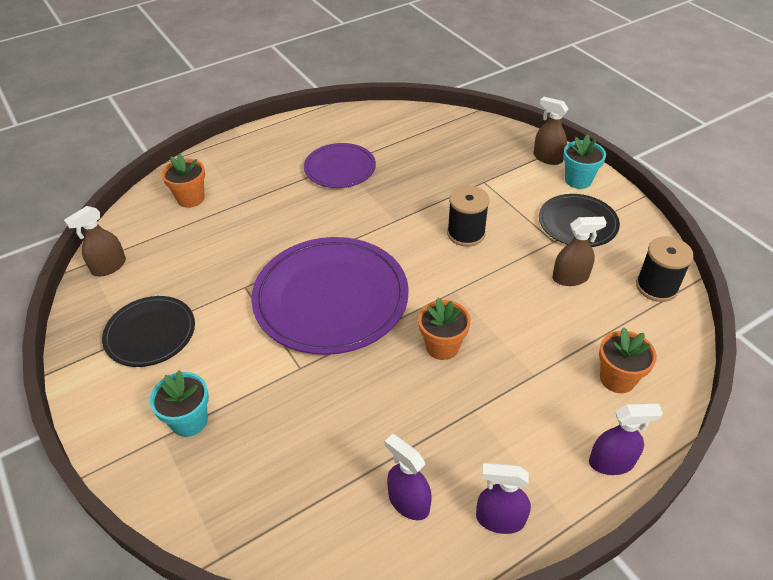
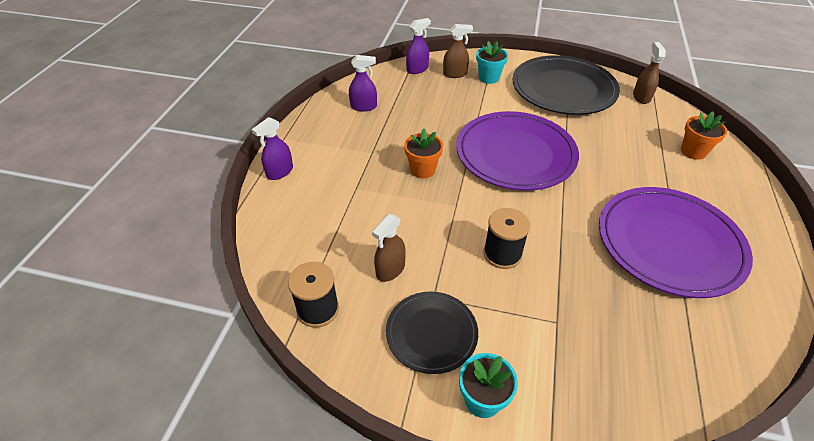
camera: 135 degrees right, 0 degrees up
(150, 333) = (563, 89): black plate -> black plate, size x1.79
(340, 168) = (669, 243): purple plate -> purple plate, size x1.79
(500, 519) = (318, 123): purple spray bottle -> purple spray bottle (417, 69)
(547, 158) = (544, 413): brown spray bottle -> brown spray bottle (455, 74)
(617, 378) = (304, 216): orange flower pot -> none

